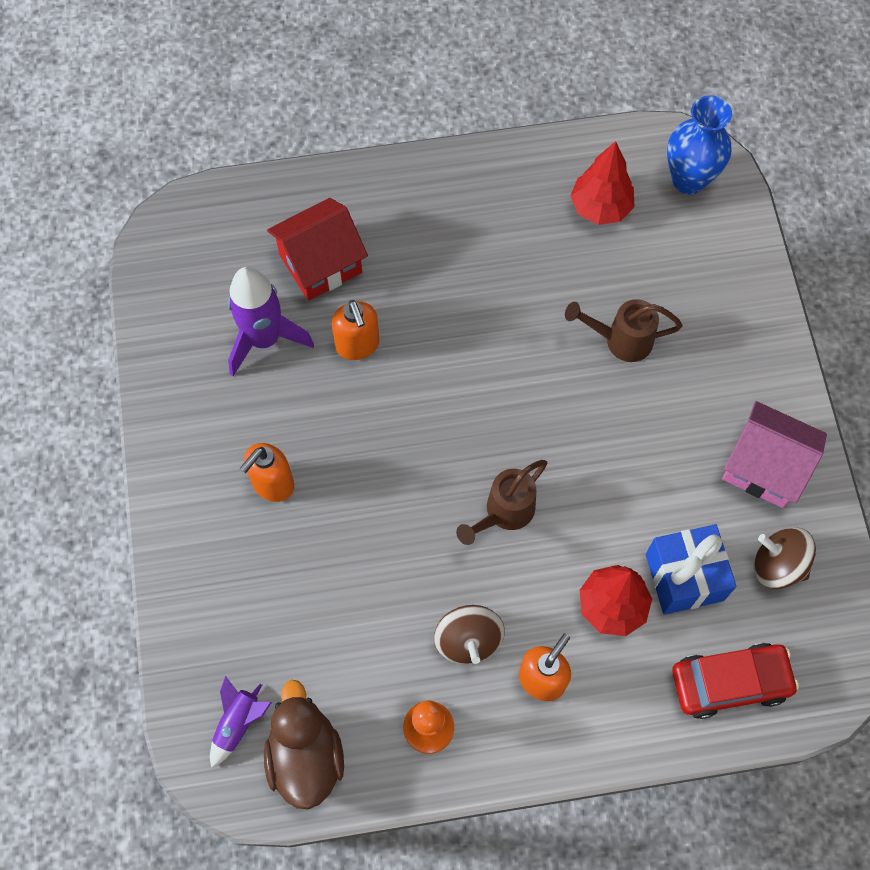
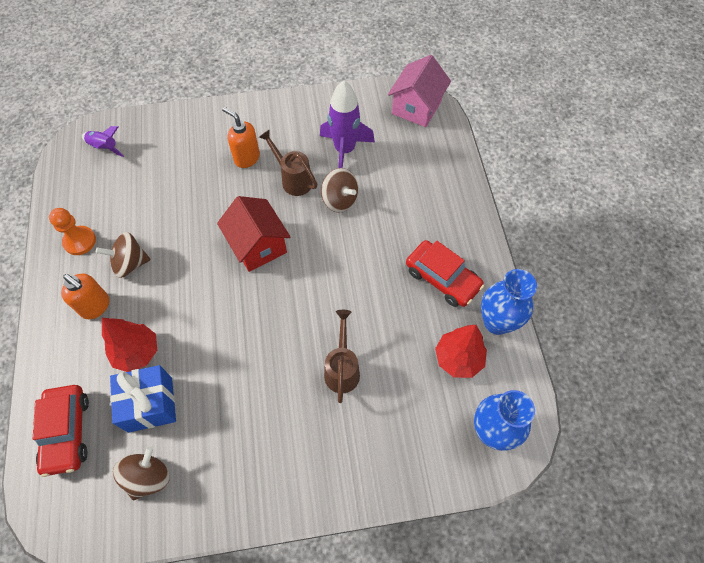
camera: 90 degrees right, 5 degrees down
(305, 757) = (78, 179): brown duck -> none
(320, 264) = (400, 178): red house -> red house (258, 245)
(357, 345) = (340, 200): orange soap dispenser -> brown spinning top
(487, 218) = (442, 278): none -> red car
(503, 513) = (213, 285): brown watering can -> brown watering can (293, 179)
(549, 161) = (496, 322): none -> blue vase
(764, 467) = (230, 474): pink house -> pink house (416, 107)

